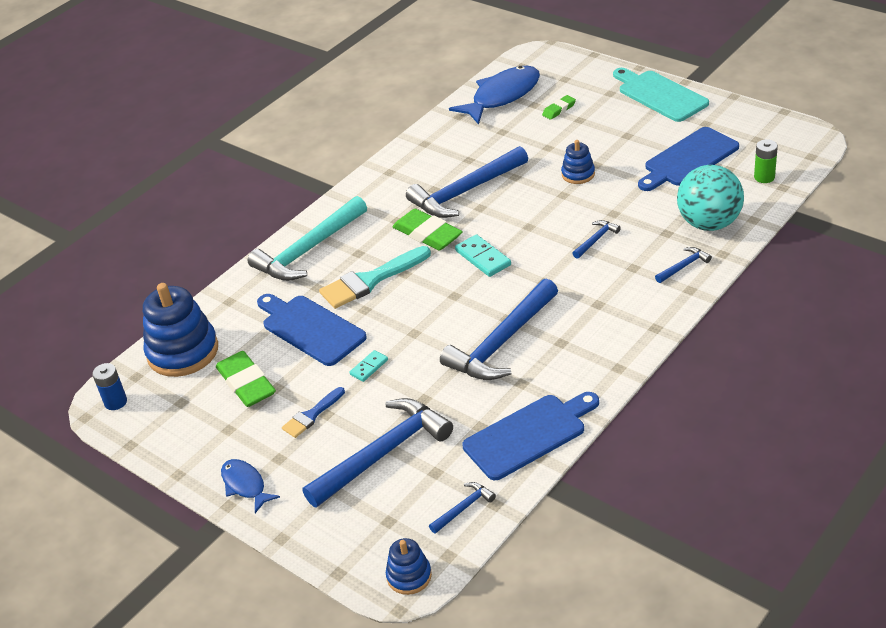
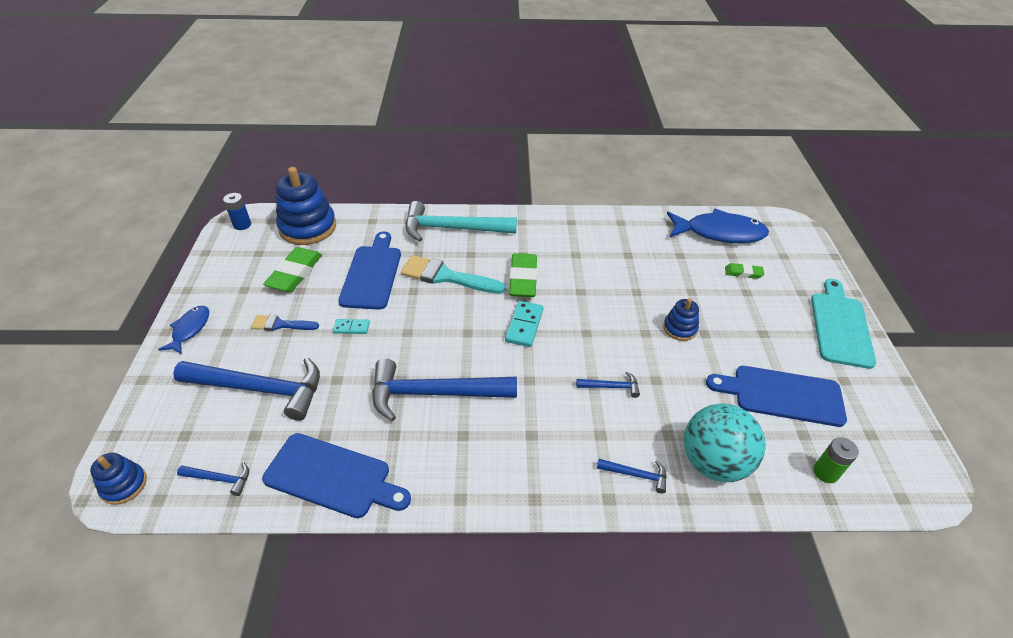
camera: 45 degrees right, 5 degrees up
(465, 192) = (590, 273): blue hammer -> none

